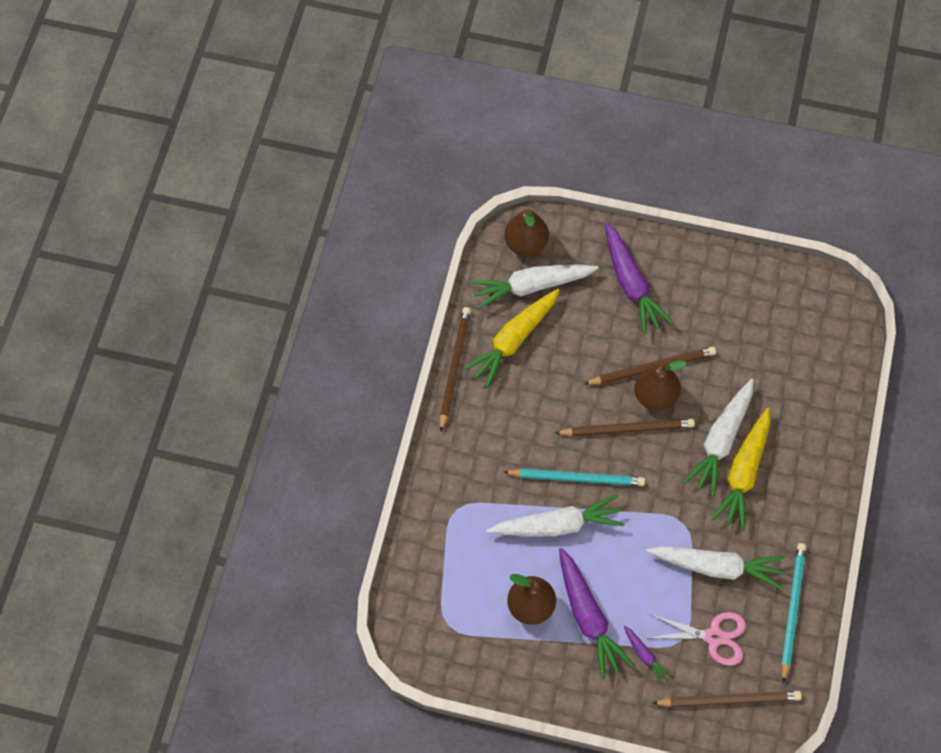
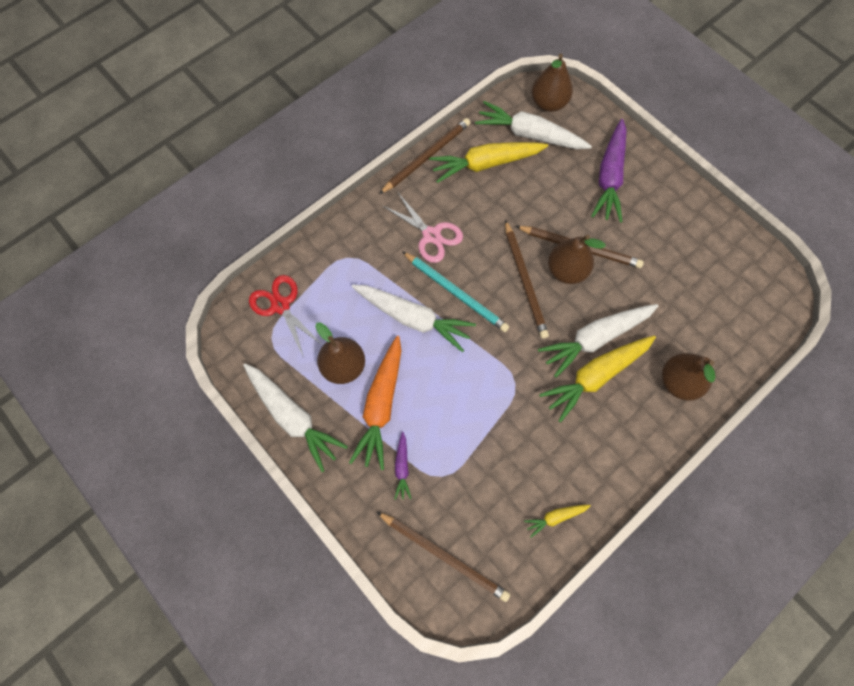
camera: 35 degrees right, 5 degrees up
(433, 591) = (281, 305): none -> red scissors
(588, 617) = (381, 405): purple carrot -> orange carrot
(627, 429) = (525, 281): brown pencil -> brown pencil turned 45 degrees clockwise
(713, 637) = (470, 493): pink scissors -> pink scissors (431, 235)
(716, 567) = (516, 437): white carrot -> white carrot (293, 417)
(792, 610) = (555, 517): turquoise pencil -> yellow carrot
(811, 434) = (678, 382): none -> brown pear

